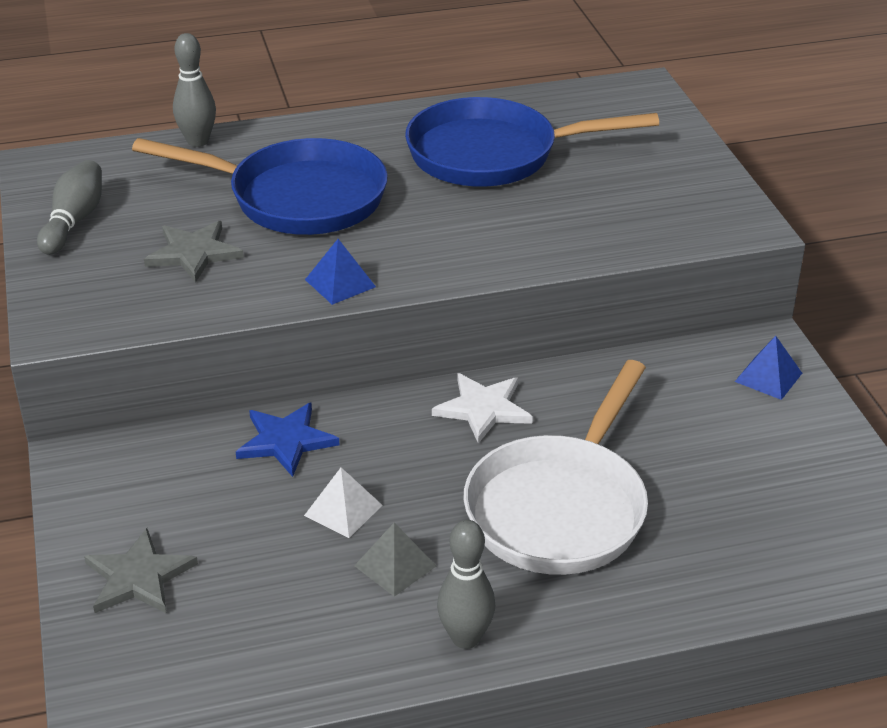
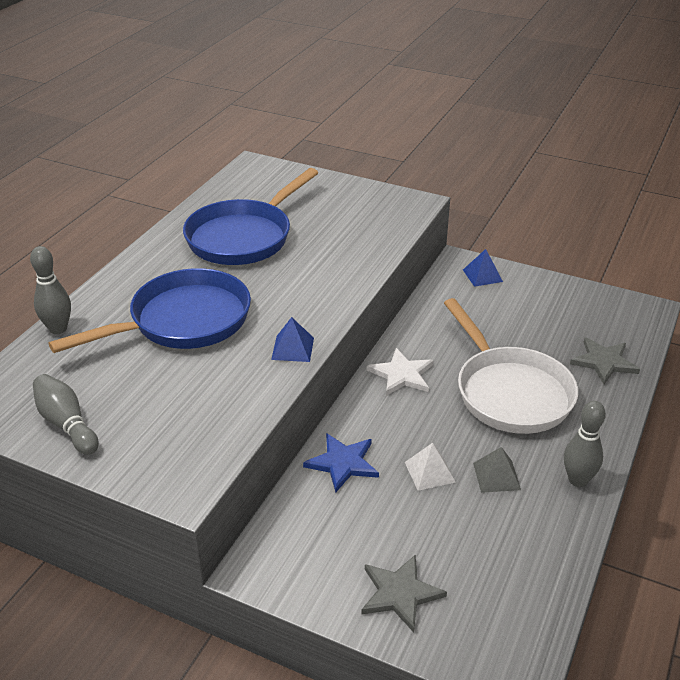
camera: 50 degrees left, 0 degrees up
(194, 253) = (182, 389): grey star -> grey star (604, 362)

